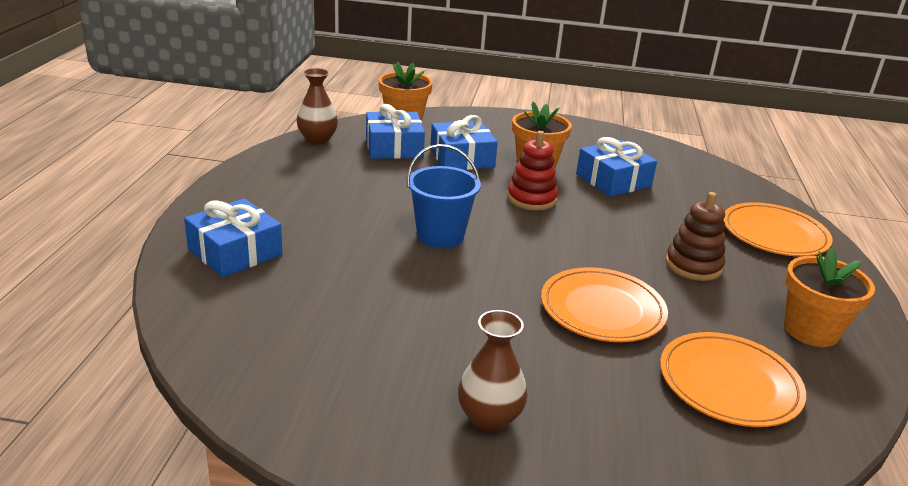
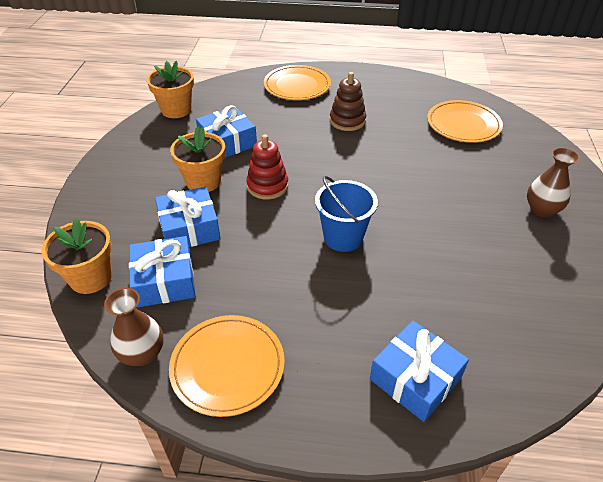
camera: 90 degrees left, 15 degrees up
(602, 309) = (413, 161): orange plate -> orange plate (227, 366)
(811, 330) = (402, 92): orange flower pot -> orange flower pot (176, 110)

